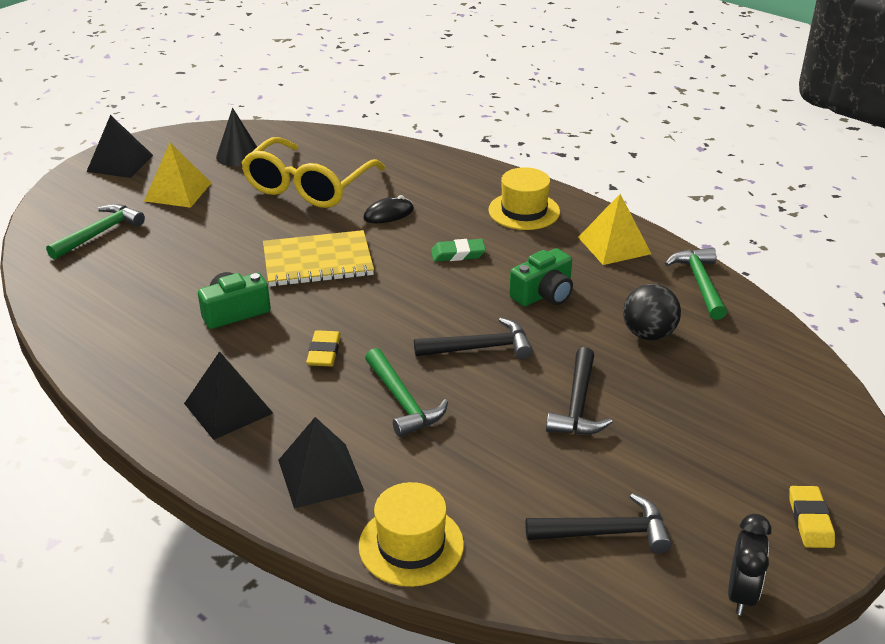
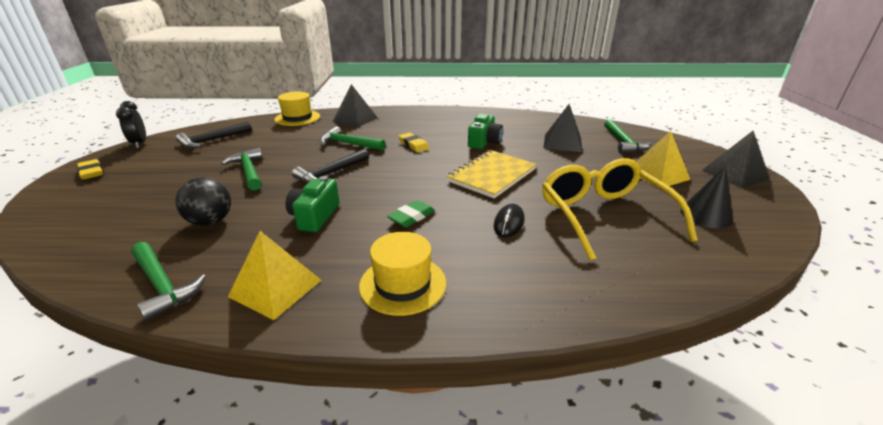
camera: 140 degrees right, 5 degrees down
(228, 408) = (422, 121): black pyramid -> black pyramid (562, 143)
(578, 404) = (249, 171): black hammer -> green hammer

